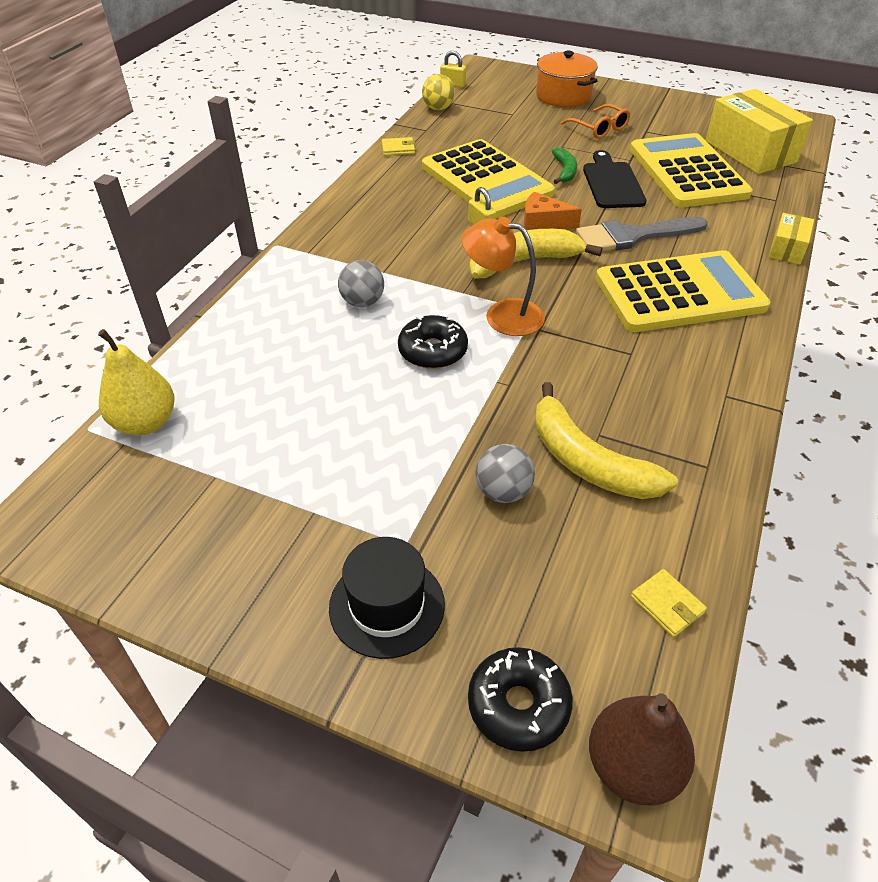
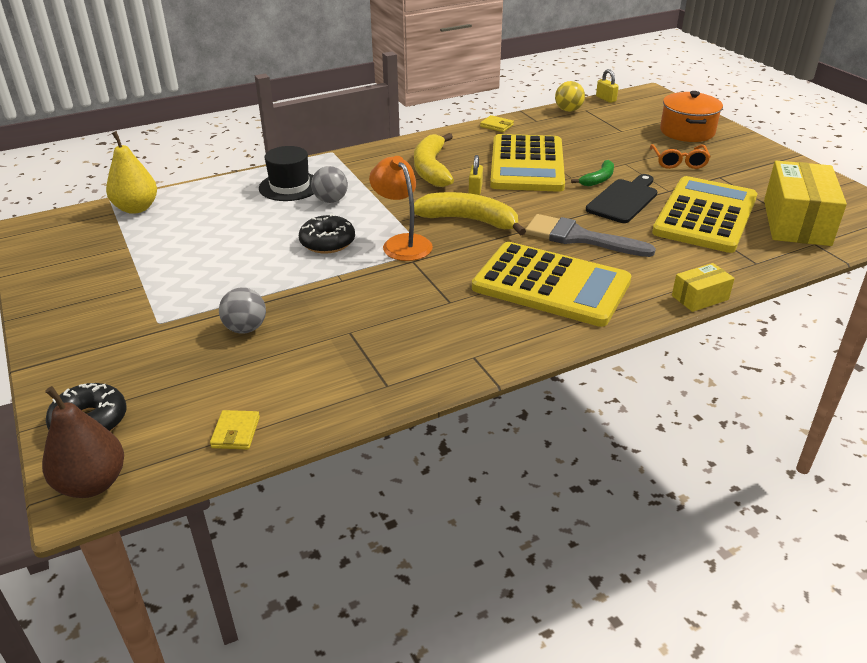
camera: 40 degrees right, 10 degrees down
(387, 605) = (107, 343): black hat -> black hat (290, 186)
(543, 223) = (523, 204): orange cheese -> none
(588, 461) = (318, 341): yellow banana -> yellow banana (431, 169)

